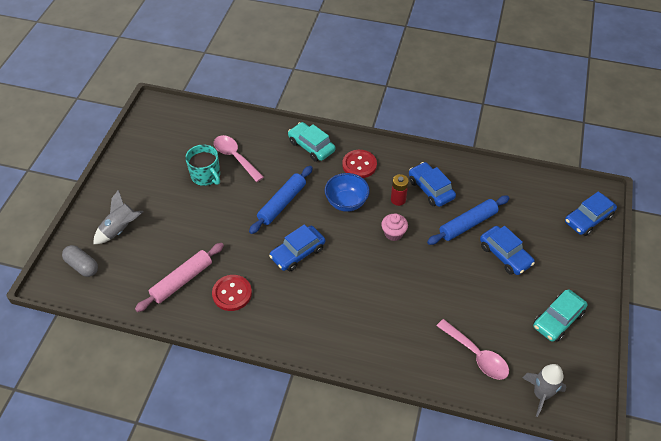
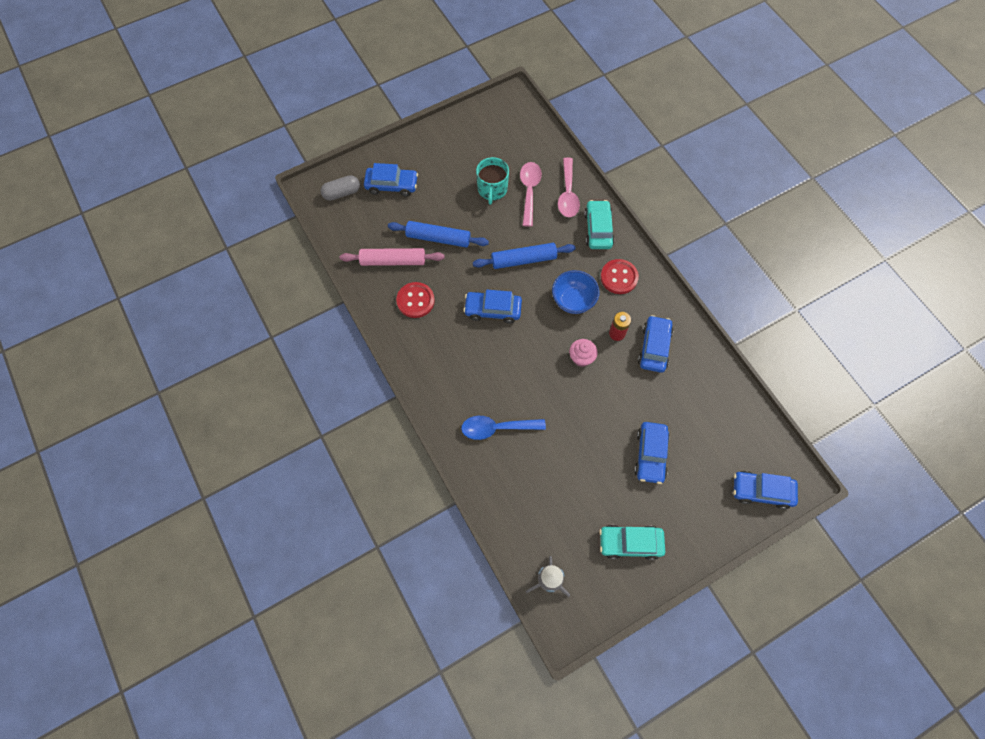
camera: 45 degrees right, 15 degrees up
(82, 266) = (341, 193): grey capsule -> grey capsule turned 75 degrees clockwise
(120, 229) = (392, 185): grey rocket -> blue car
(391, 328) = (496, 428): none -> blue spoon
(468, 224) = (650, 403): blue rolling pin -> blue rolling pin (438, 238)
(476, 355) = (535, 507): pink spoon -> pink spoon (568, 194)

